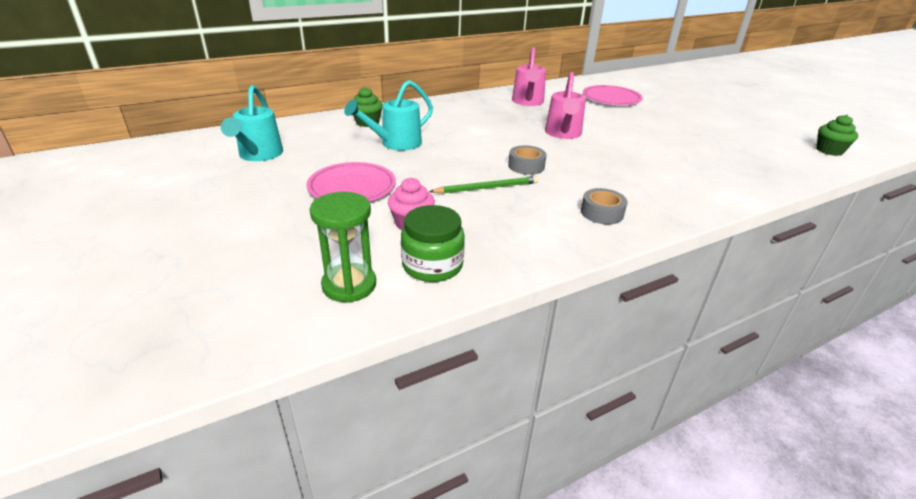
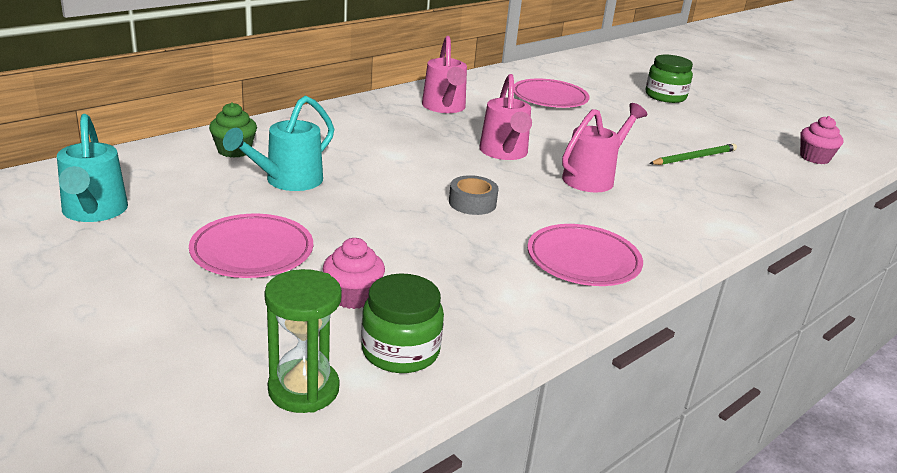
camera: 15 degrees left, 5 degrees down
(487, 188) = (433, 238): green pencil -> green pencil (694, 157)
(602, 213) = (583, 260): grey tape -> pink plate
(629, 154) = (593, 178): none -> pink watering can
(707, 101) = (665, 96): none -> green jar
(829, 151) = (814, 158): green cupcake -> pink cupcake

